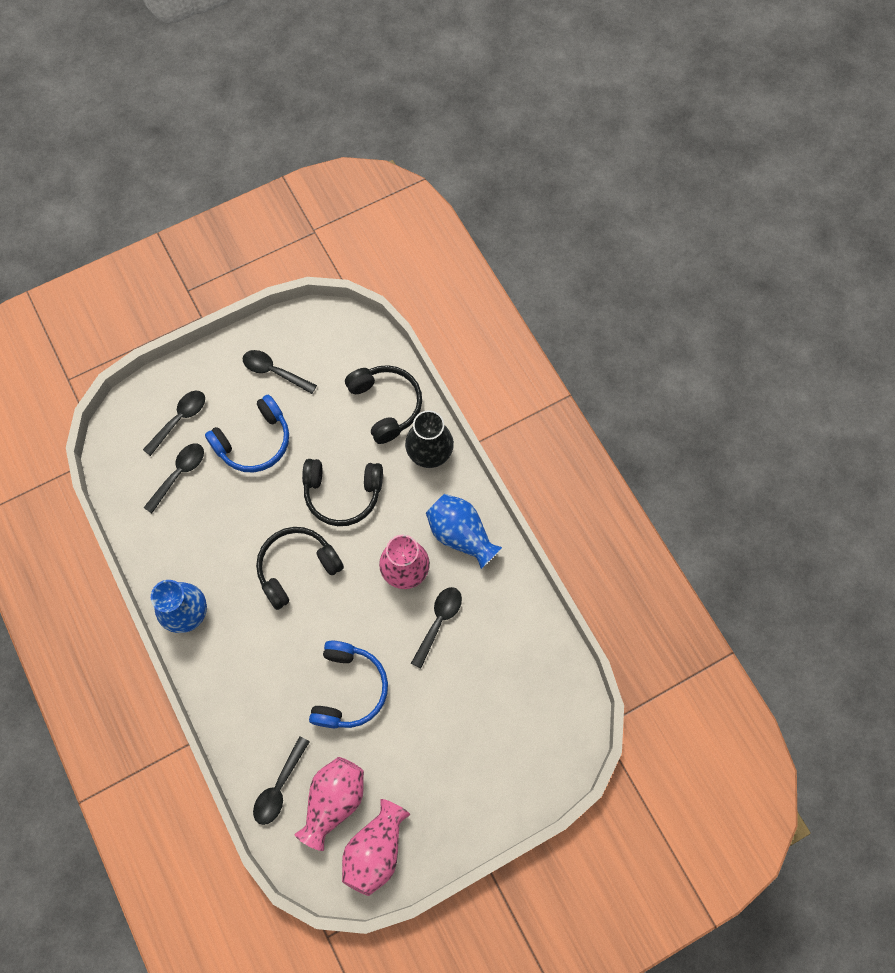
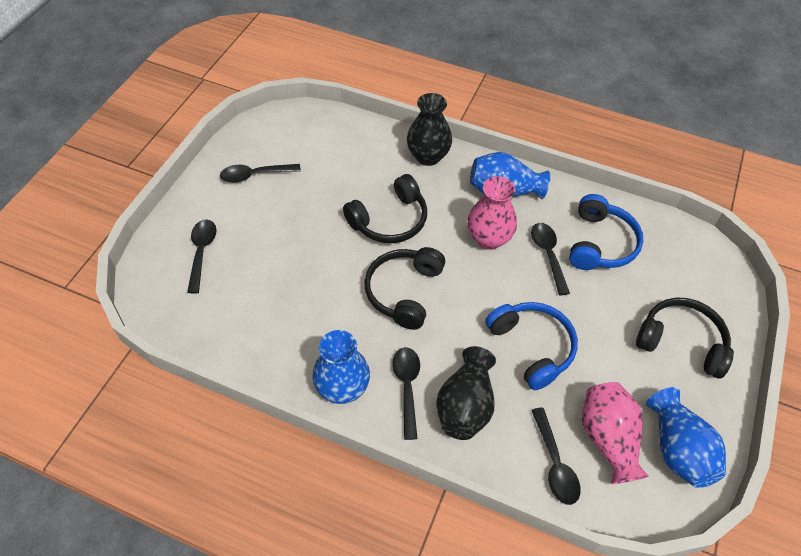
camera: 40 degrees left, 15 degrees down
(179, 474) = (237, 290): black spoon -> black spoon (407, 387)
(254, 442) = (283, 229): blue headphones -> blue headphones (600, 243)
(258, 694) = (465, 405): none -> black vase
(376, 849) = (677, 449): pink vase -> blue vase
(386, 405) = (365, 146): black headphones -> black headphones (681, 342)

